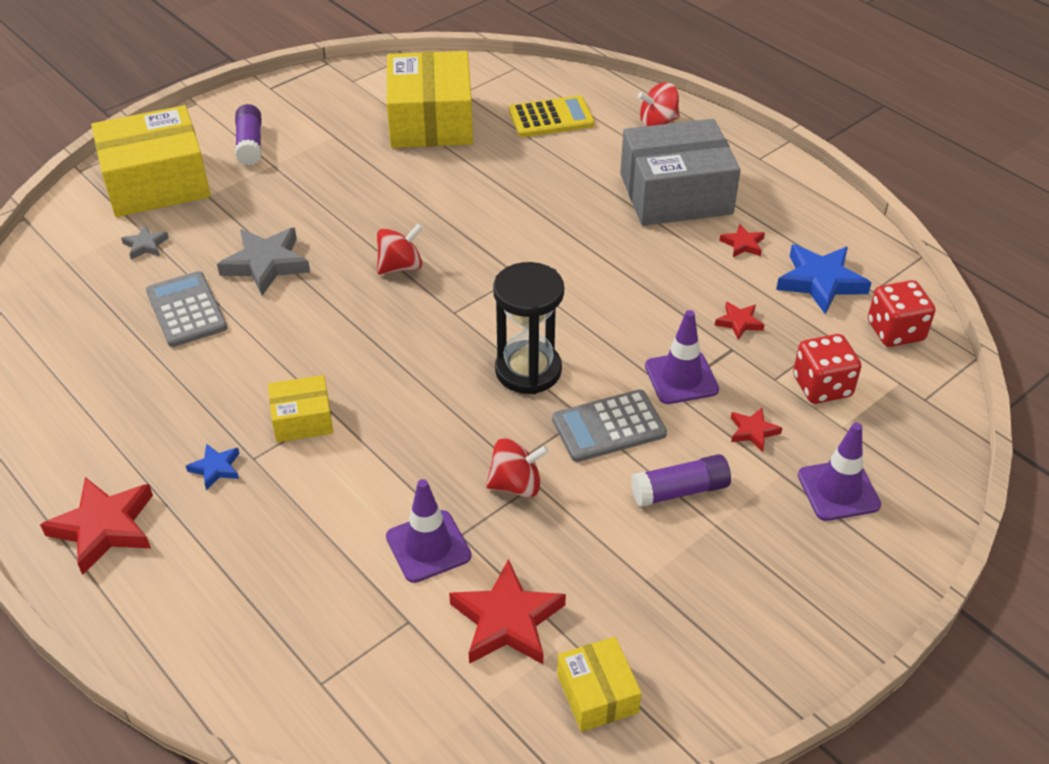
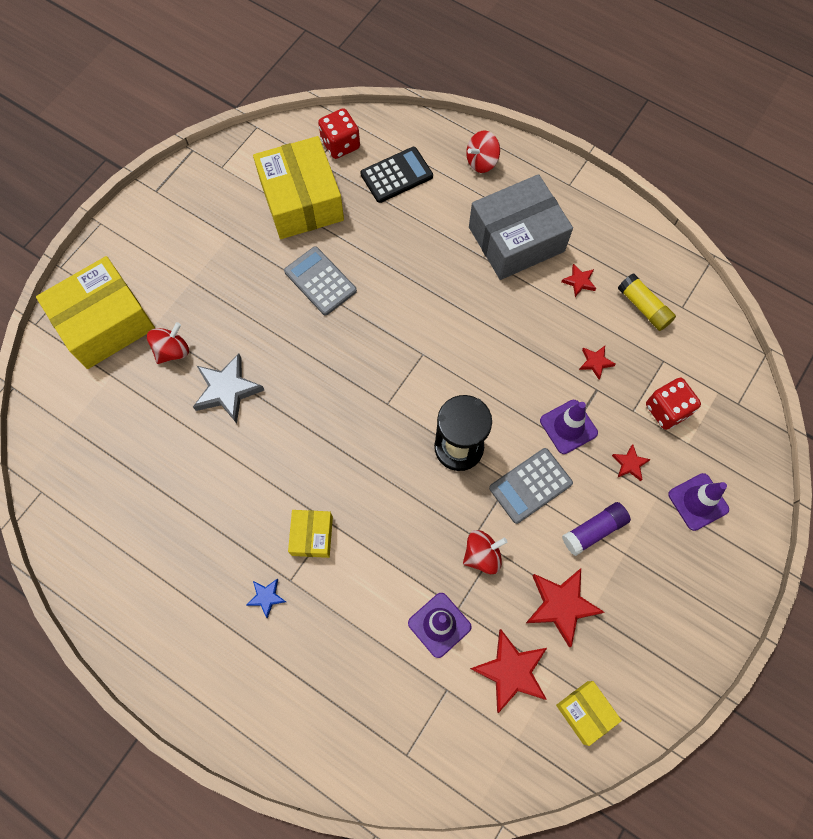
camera: 15 degrees left, 25 degrees up
(104, 527) = (208, 671): red star -> red star (561, 605)
(145, 245) = (124, 393): grey star -> none
(186, 310) = (184, 452): grey calculator -> grey calculator (320, 281)
(250, 144) = (164, 261): purple glue stick -> none
(302, 419) = (312, 536): yellow box -> yellow box turned 60 degrees counterclockwise
(400, 267) = (332, 367): red spinning top -> red spinning top (172, 351)
(551, 118) = (396, 175): yellow calculator -> black calculator
(820, 282) = (643, 307): blue star -> yellow glue stick
(895, 331) = (706, 344): red dice -> red dice (340, 144)

